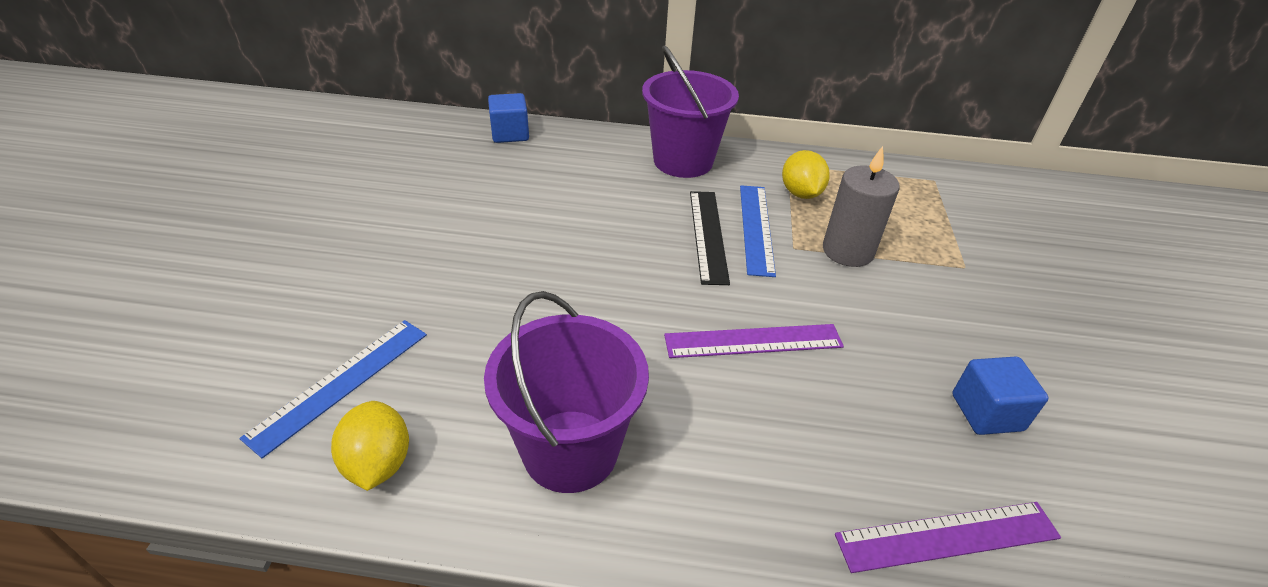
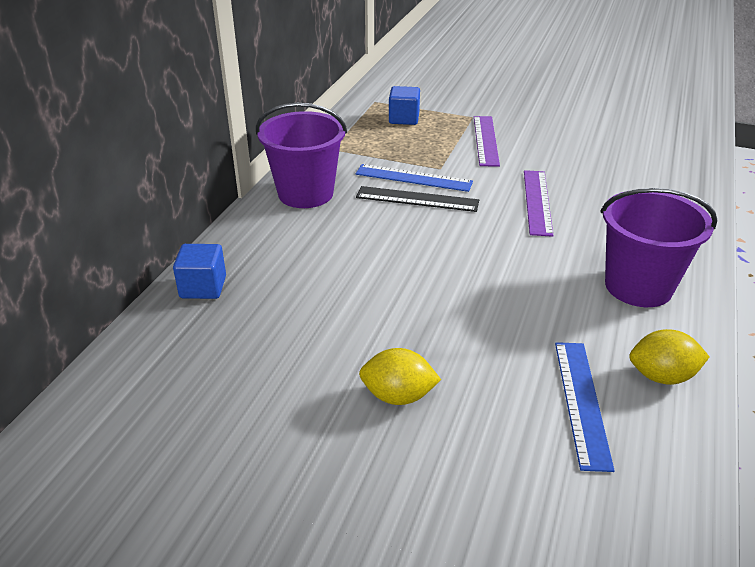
camera: 75 degrees left, 5 degrees down
(340, 383) = (582, 402): blue ruler -> blue ruler turned 45 degrees clockwise
(800, 193) = (374, 152): yellow lemon -> yellow lemon (398, 396)
(847, 251) = (449, 150): grey candle -> none
(947, 536) = (677, 175): purple ruler -> purple ruler (486, 140)
(986, 412) = (595, 144): blue cube -> blue cube (404, 119)

